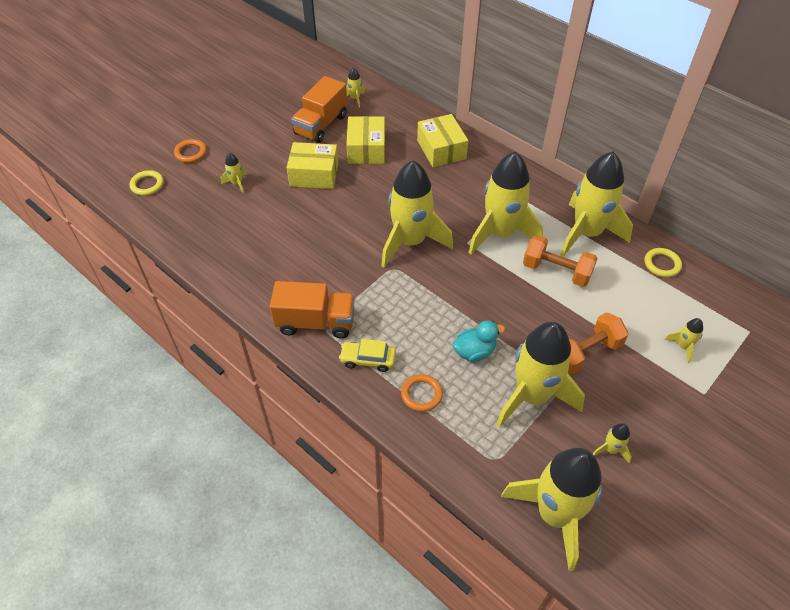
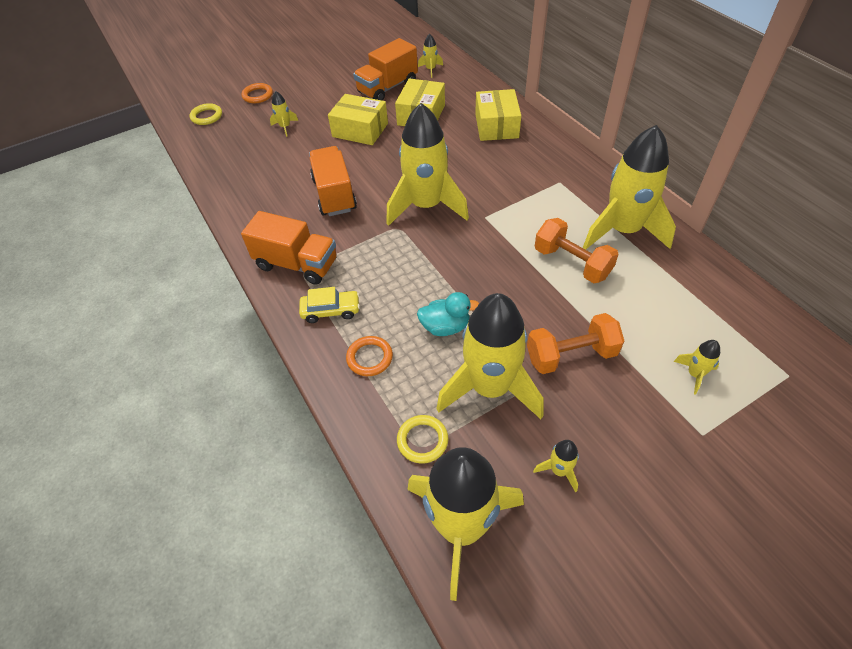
camera: 20 degrees right, 0 degrees up
(319, 246) = (334, 195): none -> orange truck
(368, 359) = (331, 311): yellow car -> yellow car turned 150 degrees clockwise
(500, 233) = (525, 214): yellow rocket -> none
(662, 264) = (701, 279): yellow ring -> yellow ring (422, 440)

